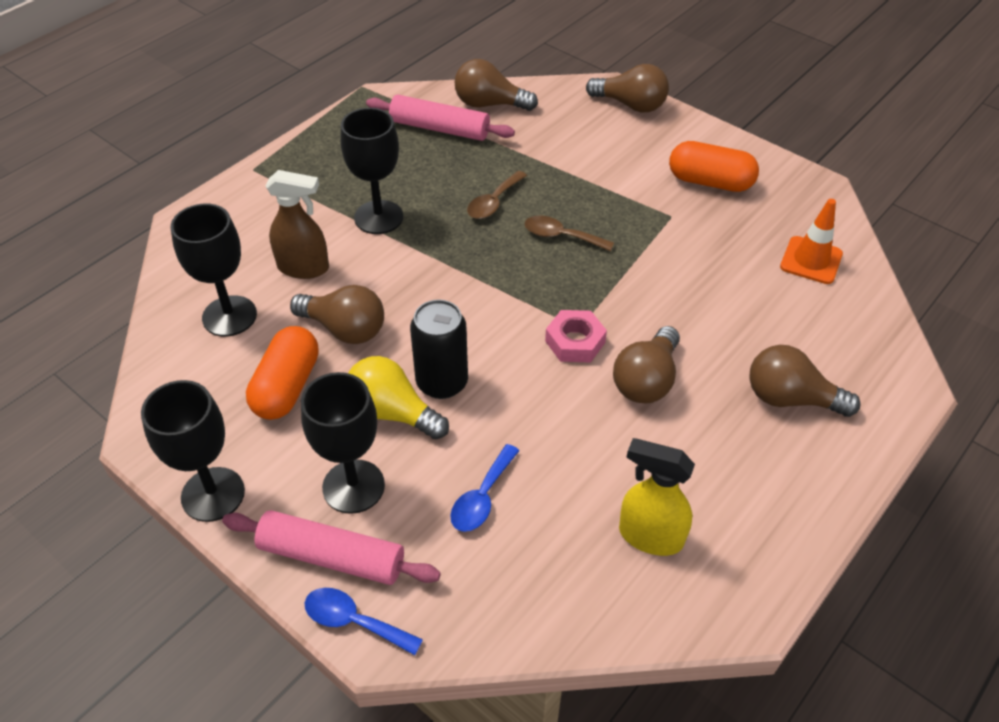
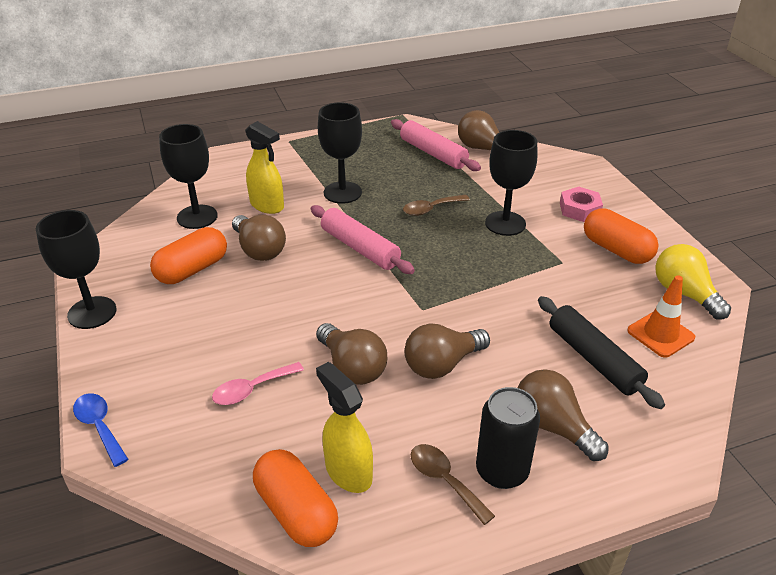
camera: 30 degrees right, 10 degrees down
(304, 268) = (267, 205): brown spray bottle -> yellow spray bottle
(332, 556) = (124, 381): pink rolling pin -> pink rolling pin (360, 248)
(353, 486) = (176, 345): black goblet -> black goblet (505, 223)
(392, 413) = (242, 311): yellow light bulb -> yellow light bulb (684, 293)
(442, 382) = (292, 306): black can -> black can (502, 471)
(482, 497) = (252, 389): blue spoon -> pink spoon
(561, 236) = (461, 246): brown spoon -> brown spoon (444, 480)
(575, 342) = (410, 317): pink nut -> pink nut (579, 209)
(631, 105) = (594, 180): brown light bulb -> brown light bulb (352, 367)
(635, 601) = (296, 511): none -> orange capsule
(774, 312) = (593, 359): none -> black rolling pin

